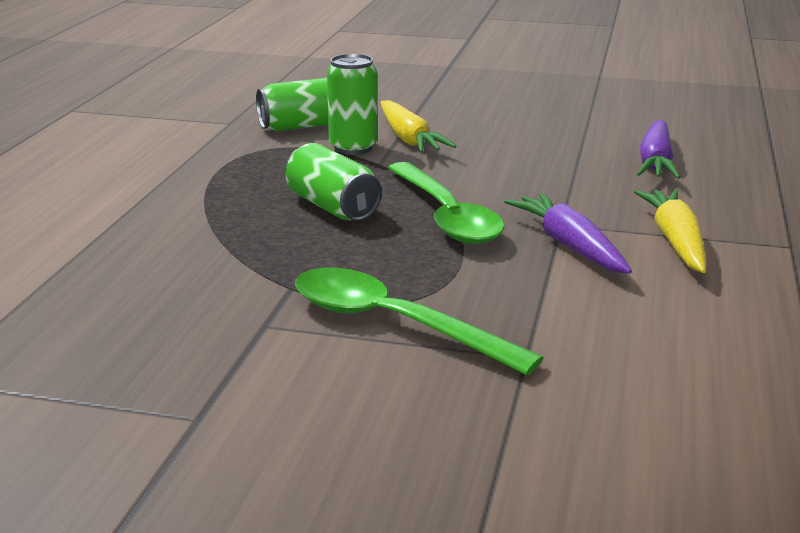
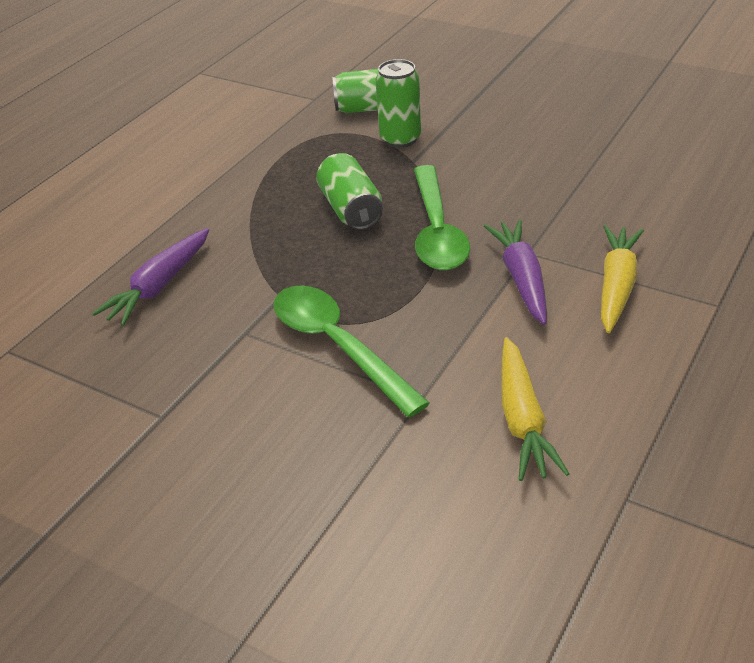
camera: 20 degrees right, 15 degrees up
(409, 139) = (452, 132): yellow carrot -> yellow carrot (522, 419)
(656, 162) = (656, 184): purple carrot -> purple carrot (160, 286)

